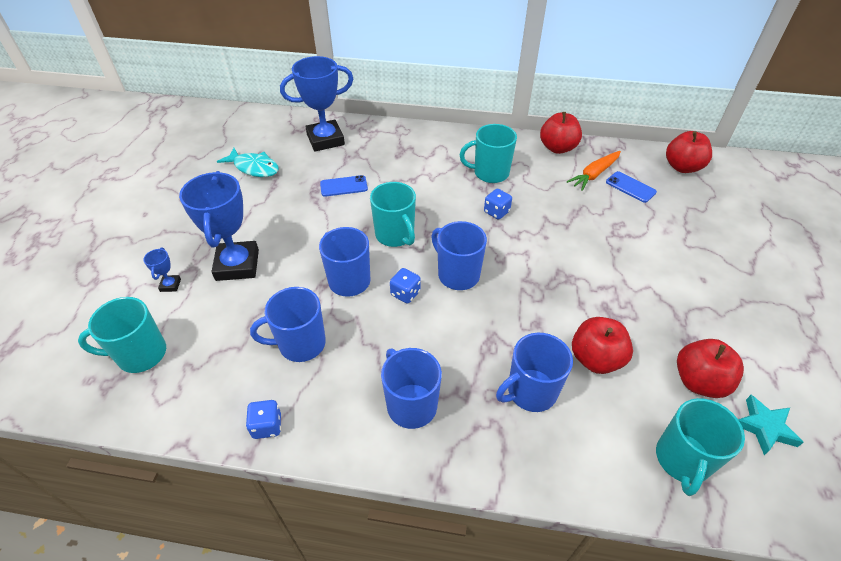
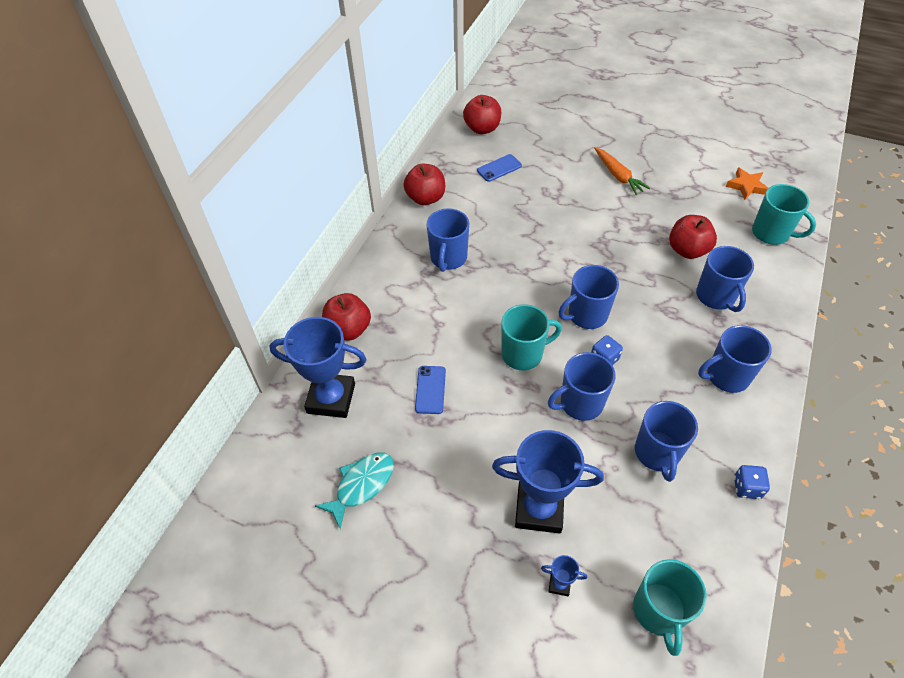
camera: 75 degrees left, 5 degrees up
(325, 140) = (331, 398): blue trophy -> blue trophy turned 75 degrees counterclockwise
(490, 173) = (448, 258): turquoise mug -> blue mug
(496, 212) = (508, 267): blue dice -> none
(594, 174) = (474, 185): orange carrot -> orange carrot (618, 175)
(699, 381) = (710, 203): red apple -> red apple (348, 329)
(764, 427) = (746, 186): turquoise star -> orange star

